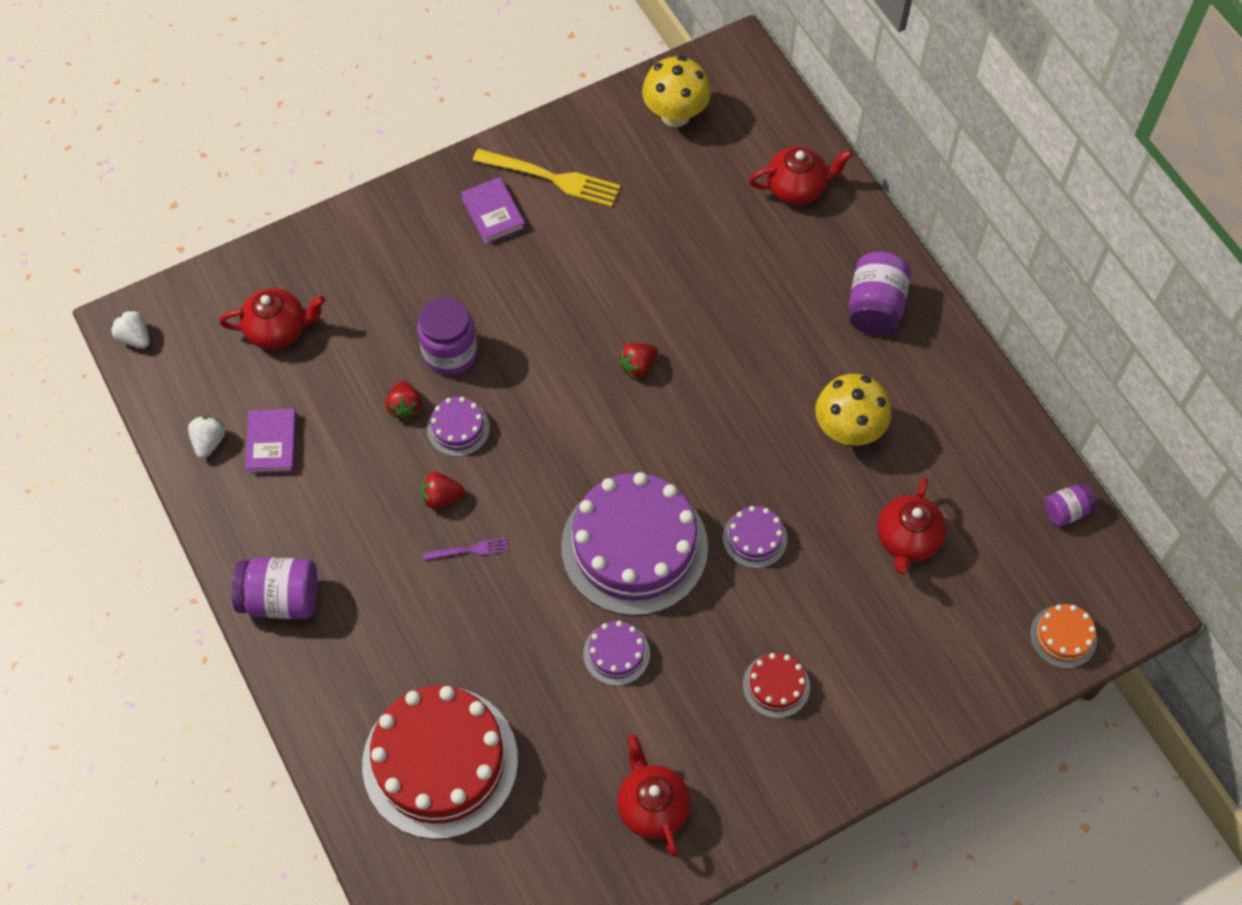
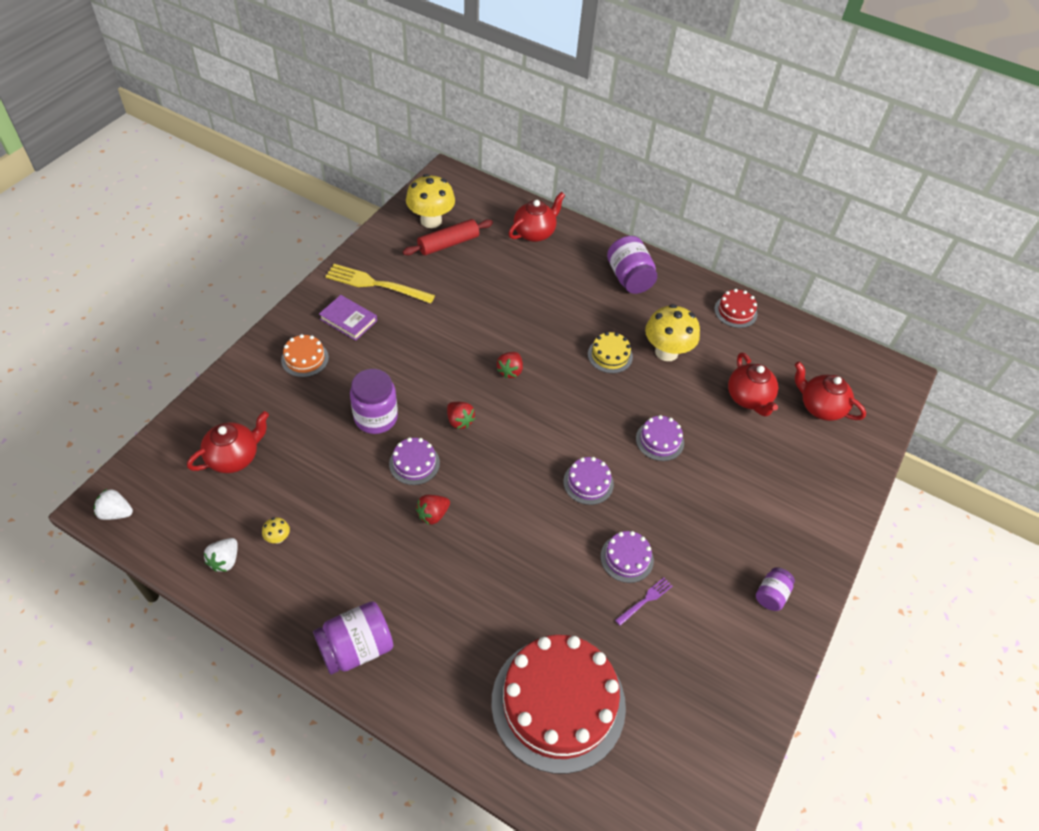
camera: 35 degrees left, 10 degrees down
(209, 442) = (225, 560): white strawberry -> white strawberry turned 135 degrees counterclockwise
(272, 443) = (278, 538): purple book -> yellow mushroom
(405, 407) = (366, 467): red strawberry -> red strawberry (459, 421)
(469, 550) = (477, 540): purple fork -> purple fork (645, 600)
(552, 178) = (375, 284): yellow fork -> yellow fork turned 150 degrees counterclockwise
(634, 546) = (588, 483): purple cake -> purple cake, size x0.44
(652, 806) = (725, 649): red teapot -> red teapot (820, 407)
(675, 158) = (448, 244): none -> red rolling pin
(773, 402) = (610, 355): none -> yellow cake
(776, 685) = (741, 525): red cake -> red cake (735, 311)
(1063, 636) = (875, 411): orange cake -> orange cake (305, 359)
(1066, 511) = (820, 342): purple jar -> purple jar (771, 595)

